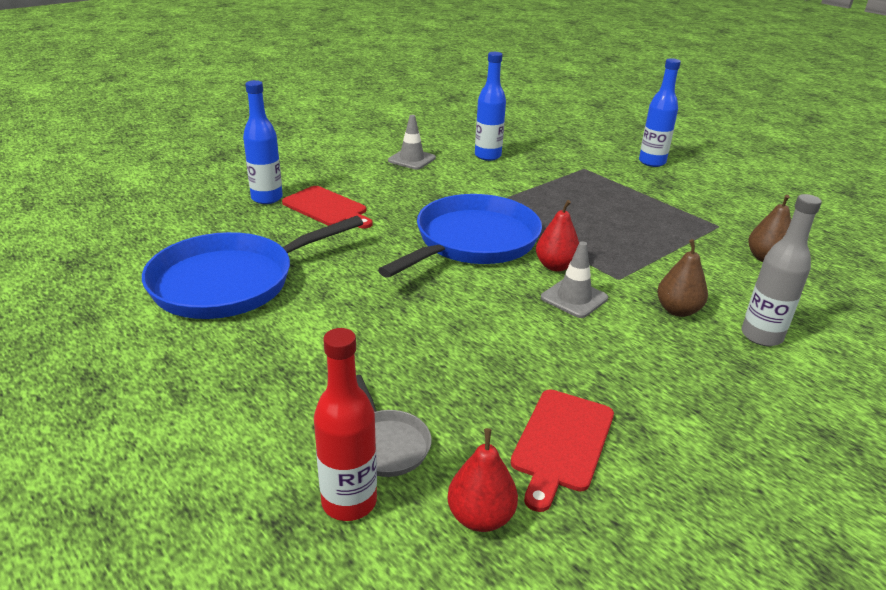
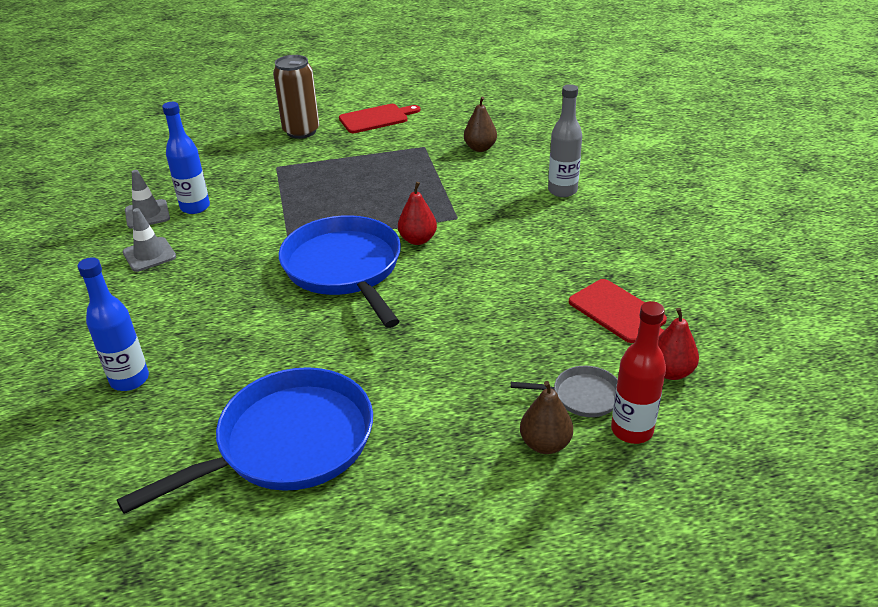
camera: 60 degrees left, 5 degrees up
(230, 282) = (288, 442): blue pan -> blue pan turned 120 degrees counterclockwise
(327, 208) = (197, 340): red cutting board -> red cutting board (376, 118)
(574, 298) = (467, 247): grey traffic cone -> grey traffic cone (147, 214)
(652, 162) = (301, 131): blue bottle -> brown can
(677, 310) = (513, 210): brown pear -> brown pear (545, 444)

